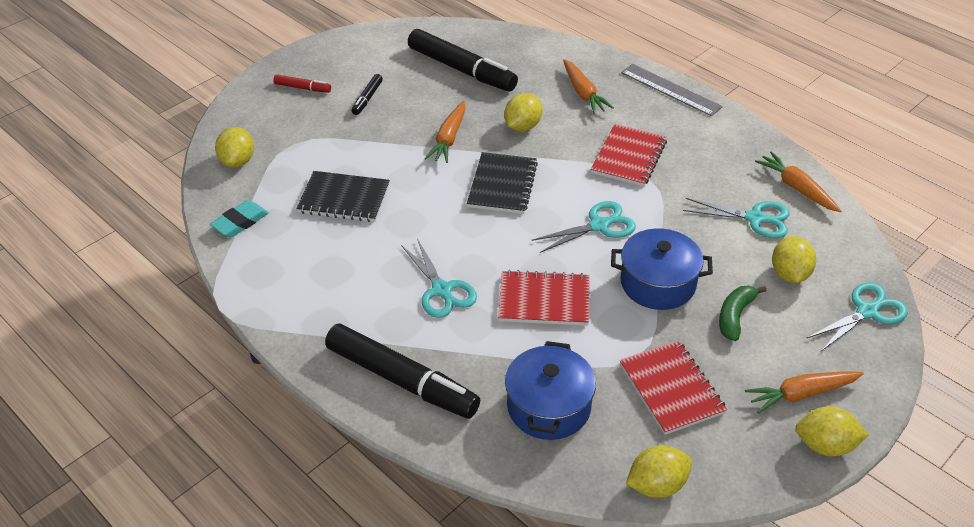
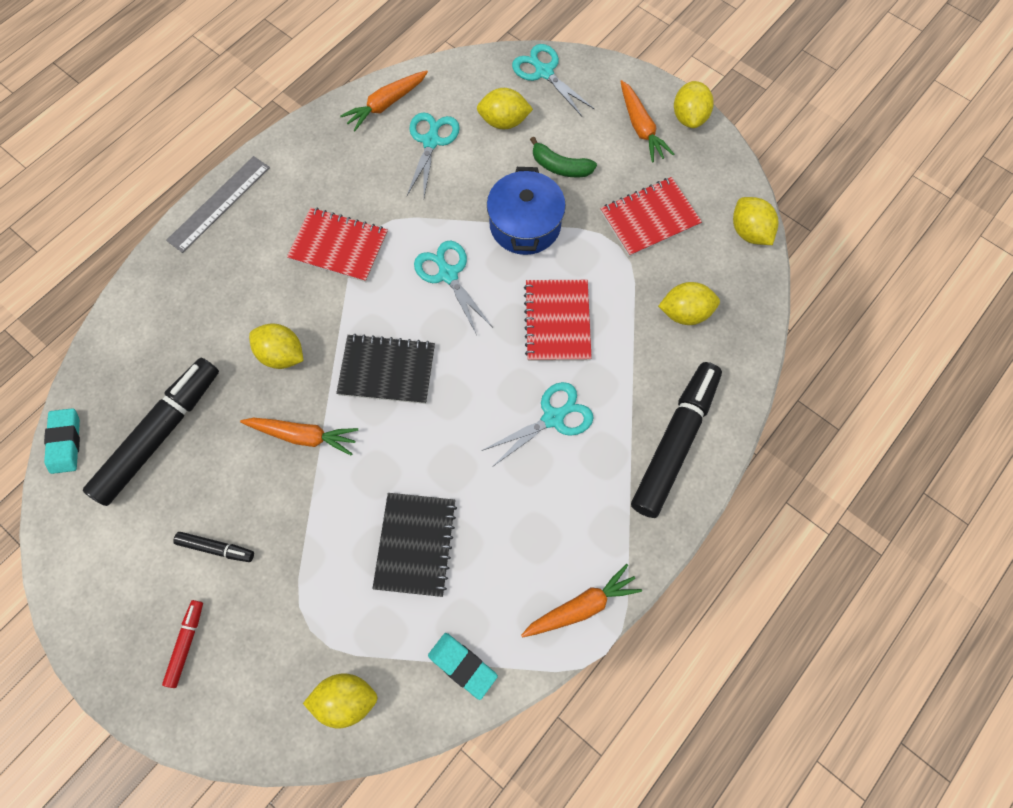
camera: 95 degrees left, 25 degrees up
(462, 29) = (65, 442): none -> turquoise eraser
(548, 407) = (685, 313): blue pot -> yellow lemon
(583, 93) = (220, 292): orange carrot -> orange carrot (581, 606)

